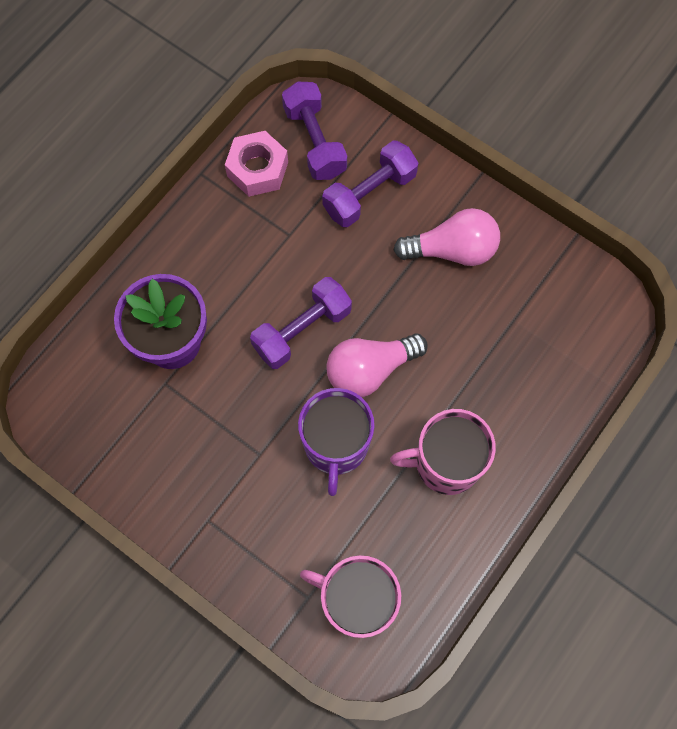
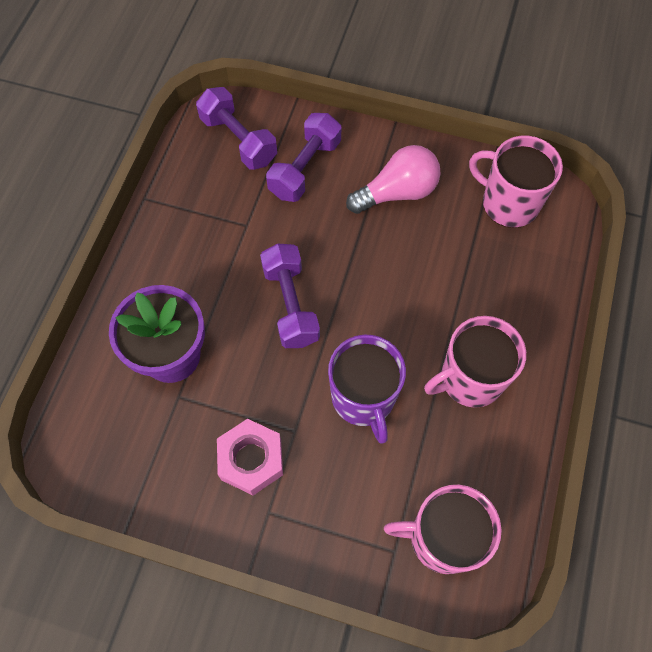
camera: 20 degrees left, 5 degrees down
(257, 169) = (195, 178): pink nut -> pink nut (251, 460)
(302, 330) = (291, 304): purple dumbbell -> purple dumbbell turned 45 degrees counterclockwise
(370, 370) = (367, 319): pink light bulb -> none
(562, 299) = (508, 203): none -> pink mug

